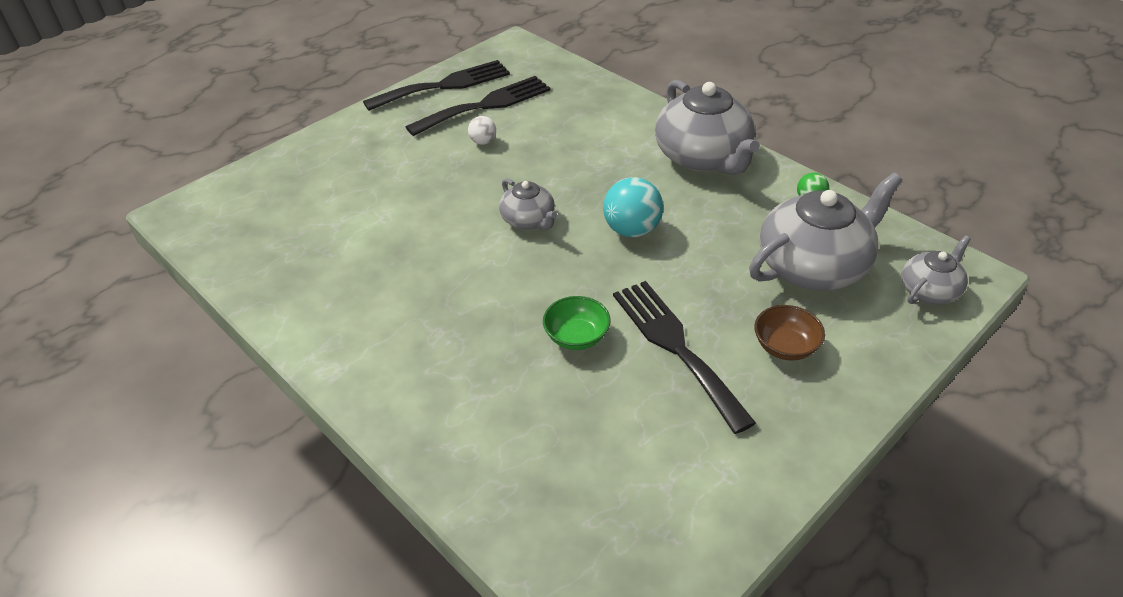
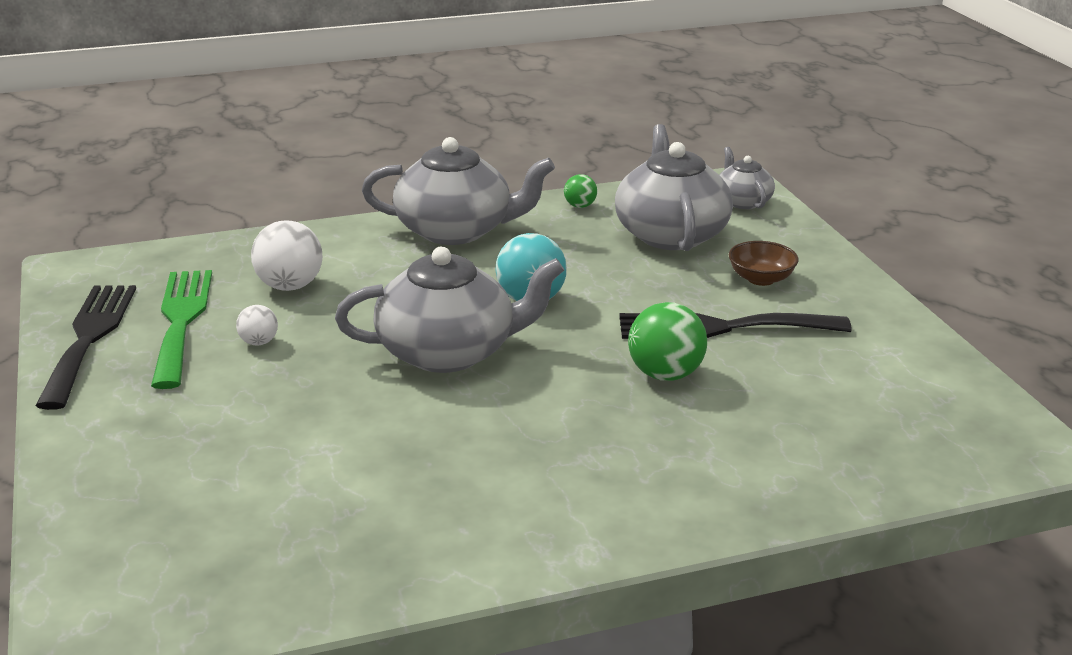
camera: 65 degrees left, 15 degrees down
(486, 105) = (181, 321): black fork -> green fork
(528, 220) = (448, 352): grey teapot -> grey teapot, size x1.89
(559, 123) = (290, 286): none -> white ball
(576, 336) = (665, 374): green bowl -> green ball

